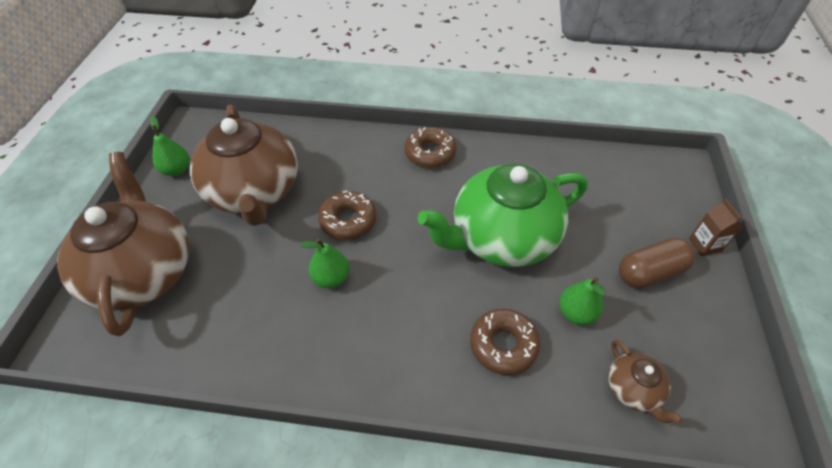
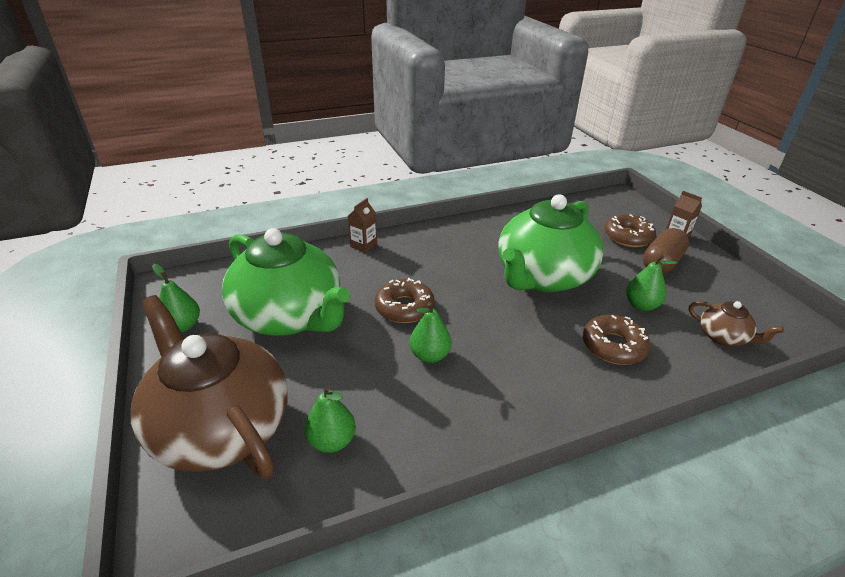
camera: 30 degrees left, 15 degrees down
(203, 321) = (332, 441): none -> green pear
(254, 192) = (290, 316): brown teapot -> green teapot
(364, 139) = (363, 245): none -> brown carton
(430, 153) = (431, 239): brown donut -> brown donut (628, 237)

